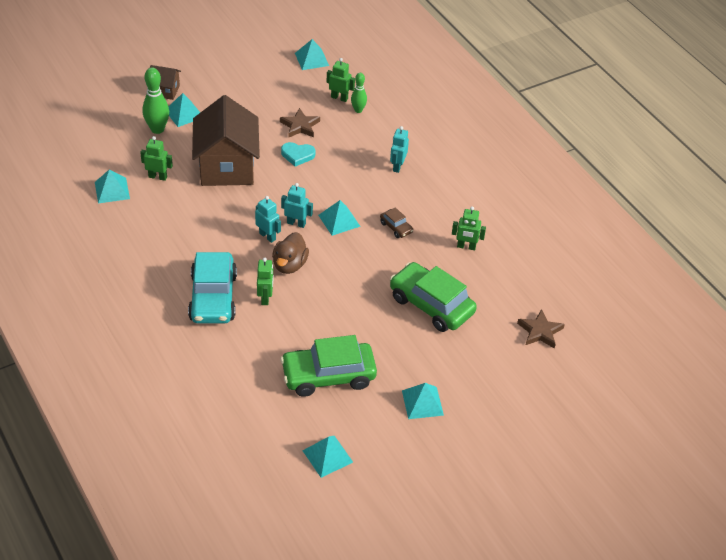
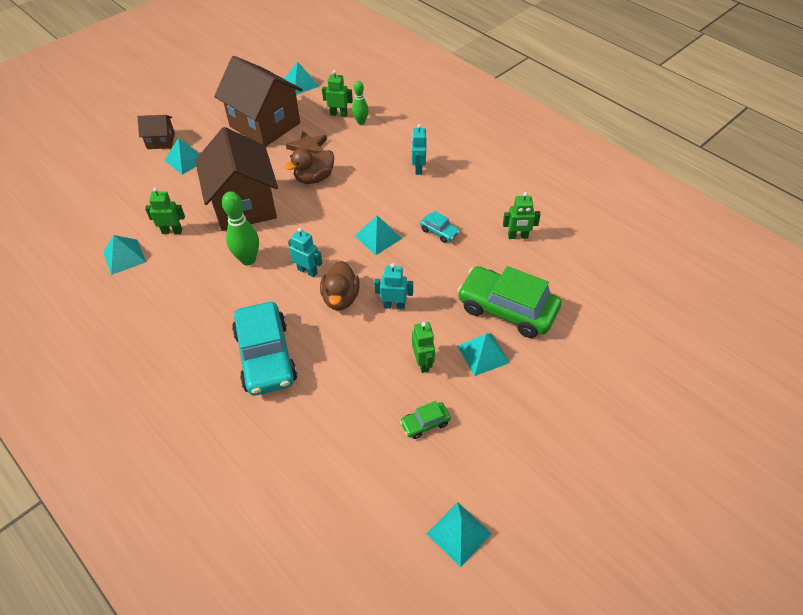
camera: 10 degrees left, 5 degrees up
(157, 129) = (161, 181): green bowling pin -> green bowling pin (248, 259)
(265, 298) = (325, 343): green robot -> green robot (423, 363)
(266, 94) = (265, 125): none -> brown house
(296, 223) = (334, 250): turquoise robot -> turquoise robot (394, 305)
(297, 155) = (314, 178): turquoise heart -> brown duck
(328, 376) = (425, 423): green car -> green car, size x0.44
(396, 227) = (439, 231): brown car -> turquoise car
(422, 402) = (542, 430): turquoise pyramid -> turquoise pyramid (483, 354)
(540, 331) = (631, 312): brown star -> none

